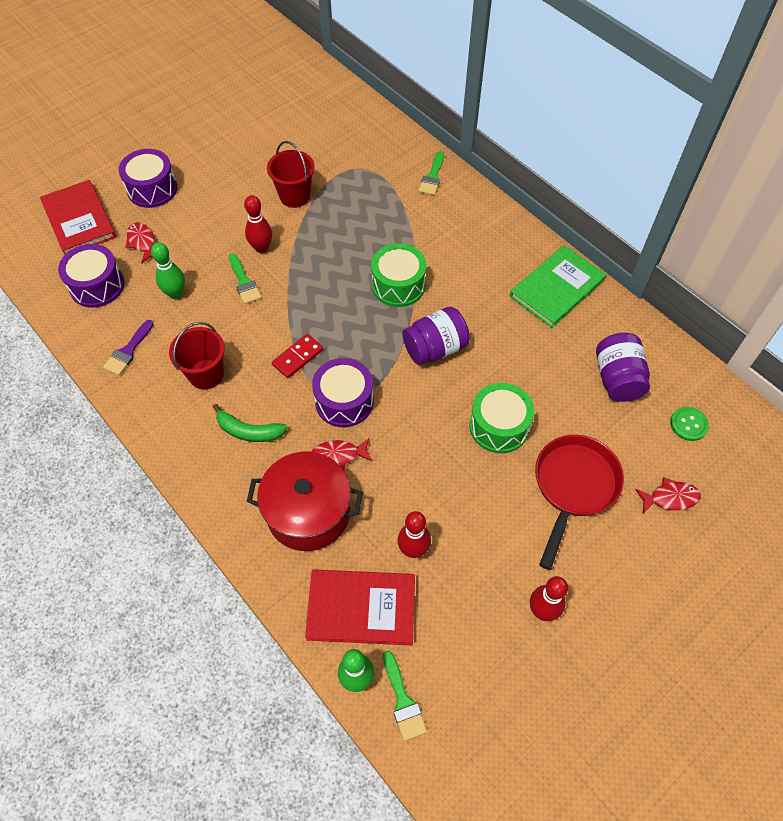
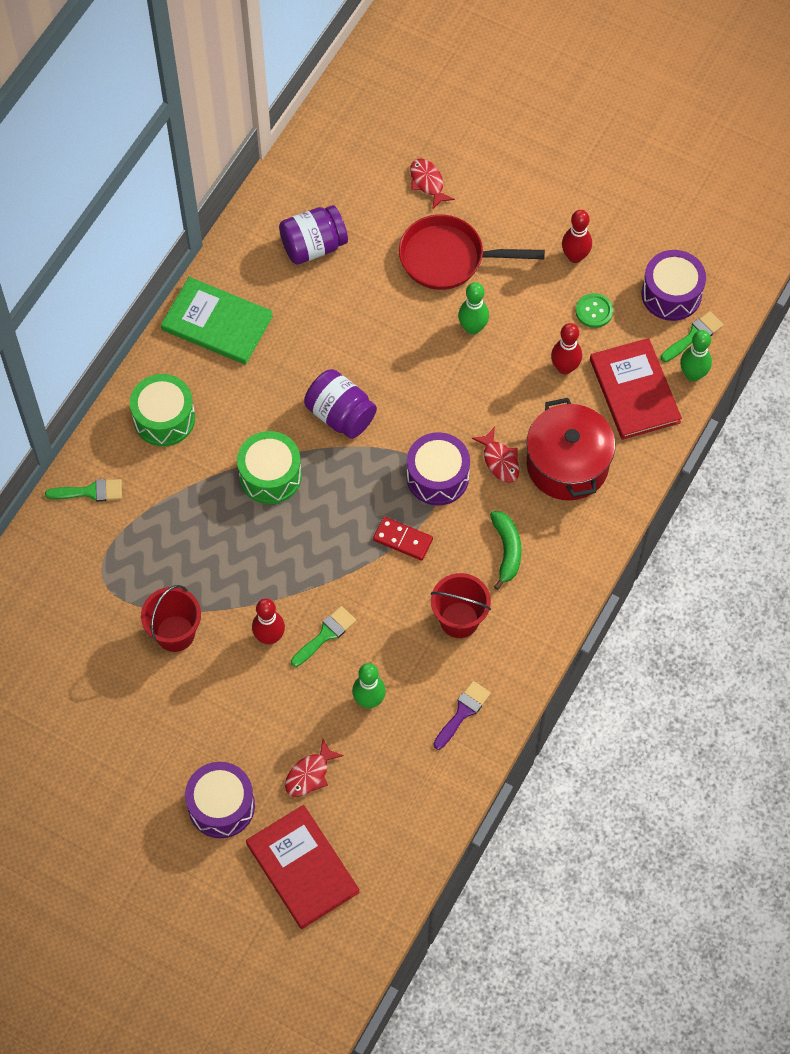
camera: 110 degrees left, 5 degrees up
(79, 220) = (302, 868): red book -> red book turned 75 degrees counterclockwise
(97, 286) = (391, 792): purple drum -> purple drum (671, 294)
(128, 351) = (463, 712): purple brush -> purple brush turned 60 degrees counterclockwise
(487, 481) = (472, 328): none -> green bowling pin
(499, 426) = (410, 333): green drum -> green drum (164, 418)
(688, 424) = (343, 180): green button -> green button (594, 311)

